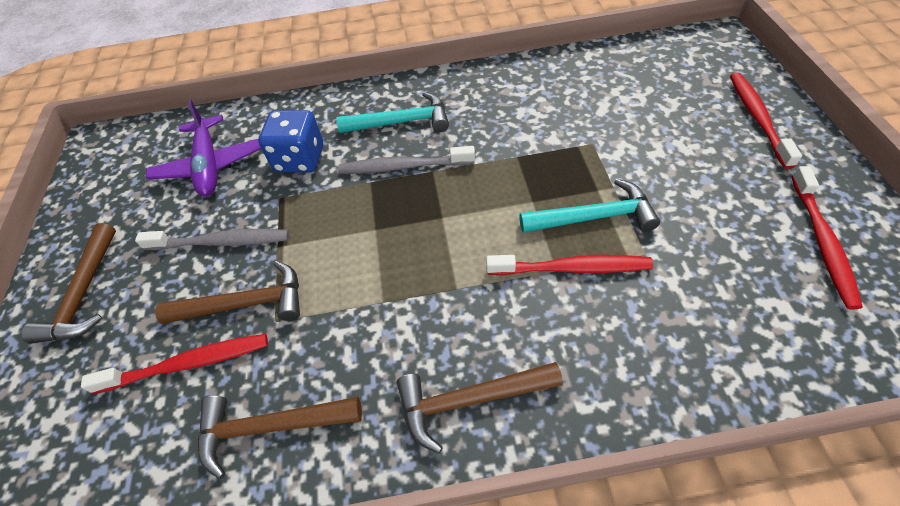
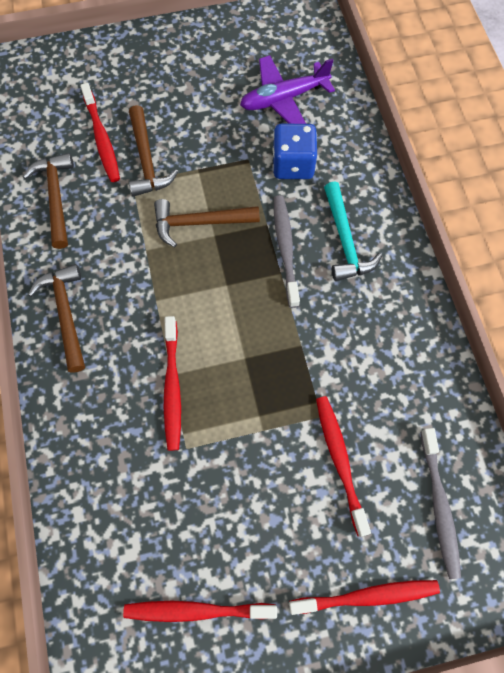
camera: 80 degrees right, 15 degrees up
(84, 294) = (158, 59): brown hammer -> brown hammer (200, 223)
(221, 242) = (202, 130): grey toothbrush -> grey toothbrush (439, 506)
(593, 217) = (226, 409): turquoise hammer -> none
(635, 131) = (340, 461): none -> red toothbrush

